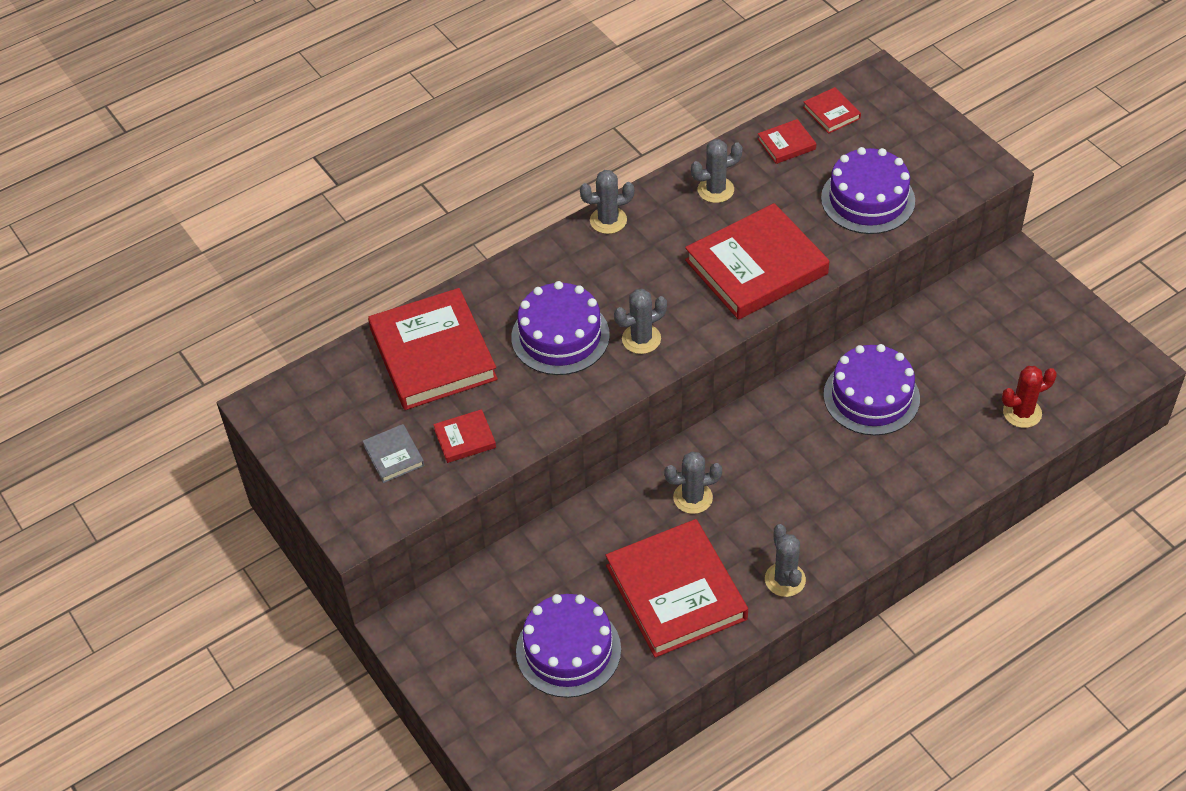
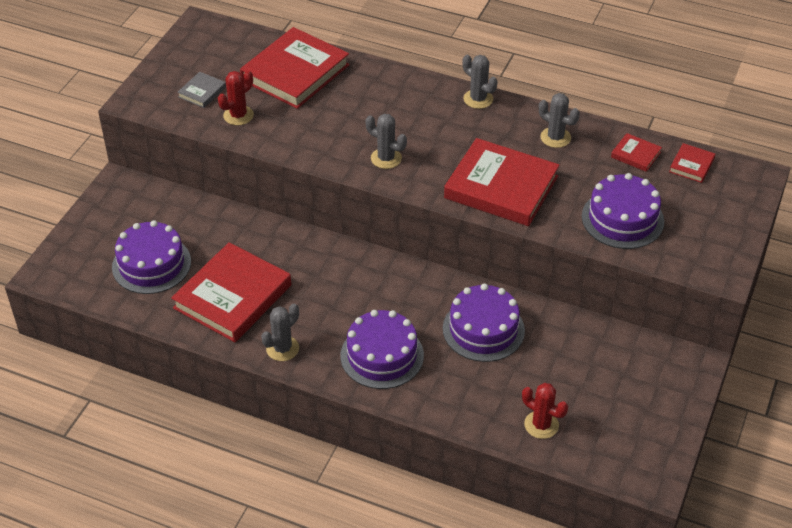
camera: 55 degrees right, 5 degrees down
(465, 438) = (238, 115): red book -> red cactus
(560, 336) = (357, 120): purple cake -> purple cake (382, 355)
(693, 498) = (317, 271): grey cactus -> none

